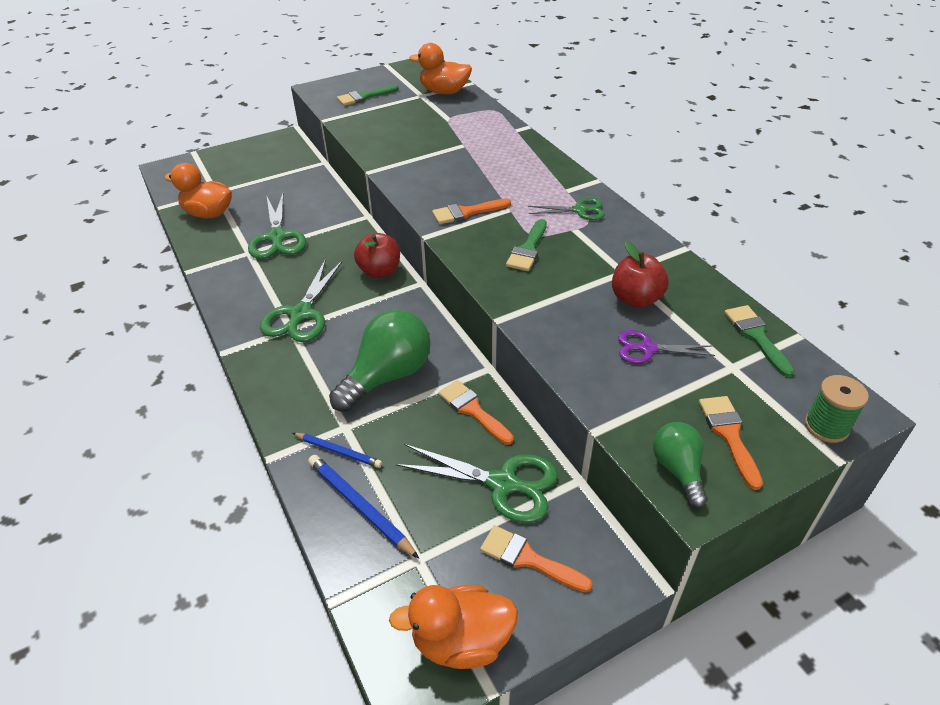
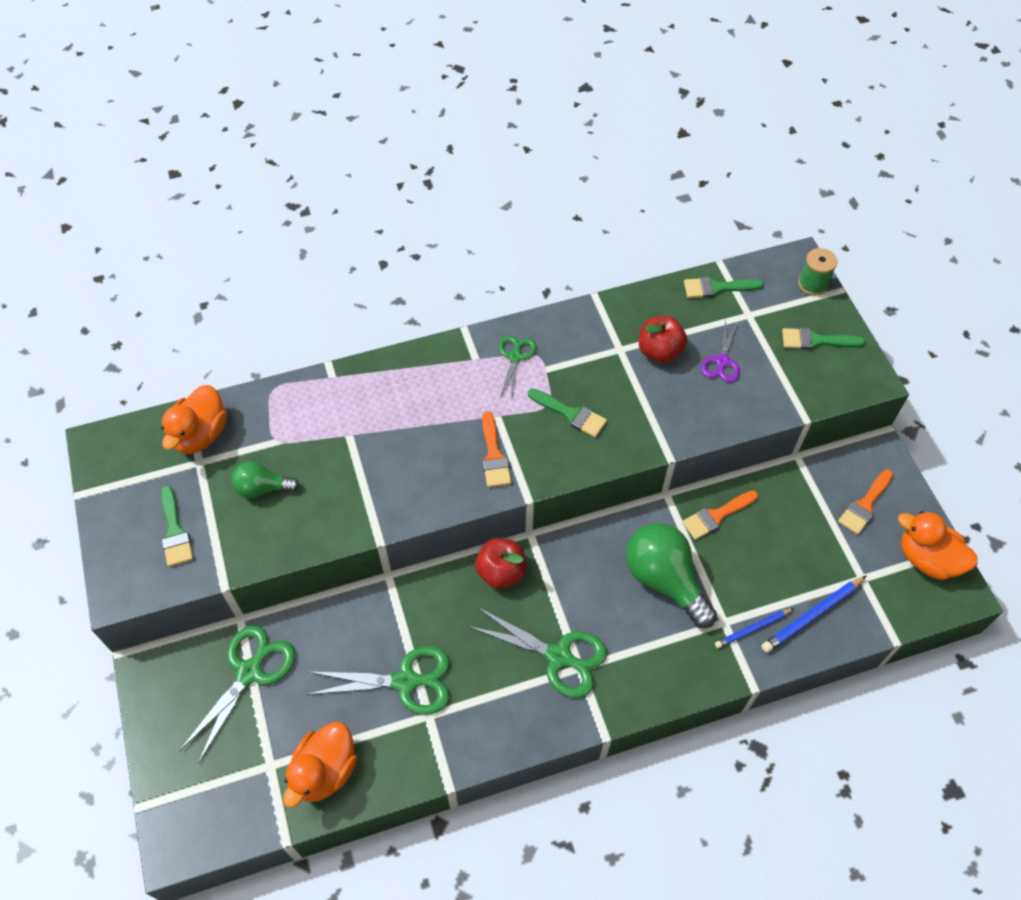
camera: 80 degrees left, 15 degrees up
(338, 451) = (752, 629): blue pencil -> blue pencil turned 150 degrees counterclockwise
(461, 641) = (927, 559): orange duck -> orange duck turned 120 degrees clockwise
(503, 483) = (796, 508): green scissors -> green scissors (249, 672)
(678, 470) = (845, 380): green light bulb -> green light bulb (262, 488)
(729, 435) = (816, 341): orange brush -> green brush

